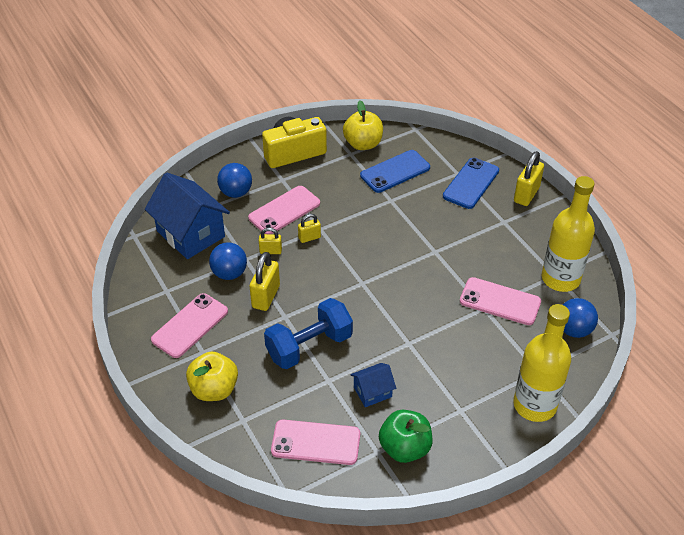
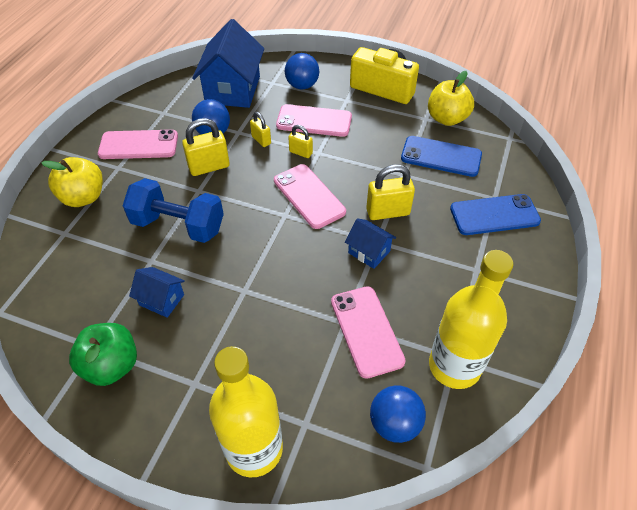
camera: 50 degrees right, 5 degrees up
(316, 442) = (72, 295): pink phone -> pink phone (309, 196)
(440, 261) = (369, 252): none -> blue house
(526, 194) = (535, 265): yellow padlock -> yellow padlock (388, 212)

